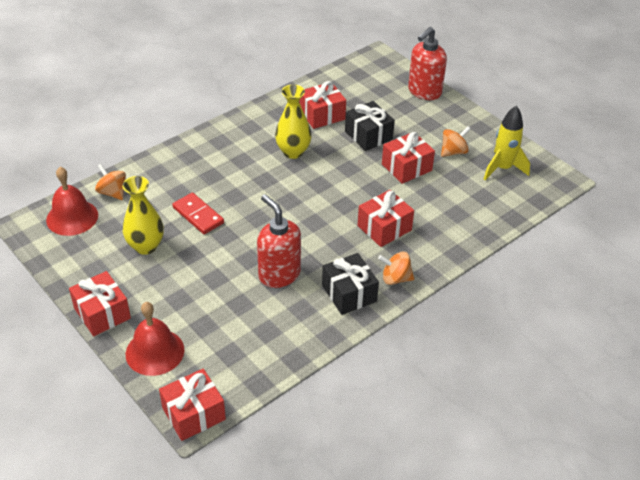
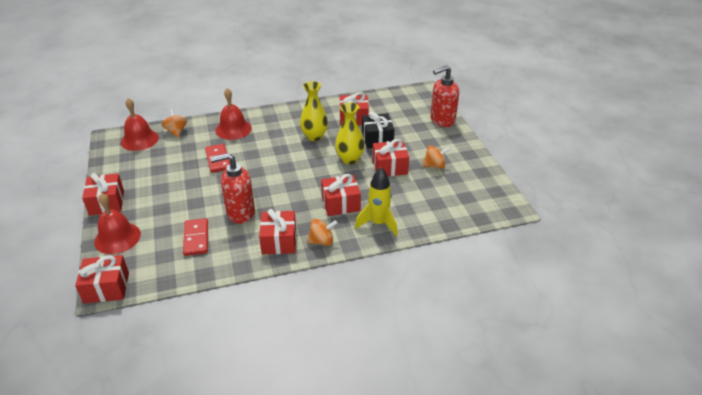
camera: 25 degrees right, 5 degrees down
(146, 246) = (169, 169): yellow vase -> yellow vase (349, 159)
(185, 169) = (233, 129): none -> red bell
(251, 321) = (196, 238): none -> red domino
(279, 274) = (240, 213): red soap dispenser -> red soap dispenser turned 90 degrees counterclockwise
(349, 293) = (279, 241): black gift -> red gift
(395, 278) = (322, 241): orange spinning top -> orange spinning top turned 135 degrees clockwise
(502, 168) = (466, 187): yellow rocket -> yellow rocket (378, 223)

